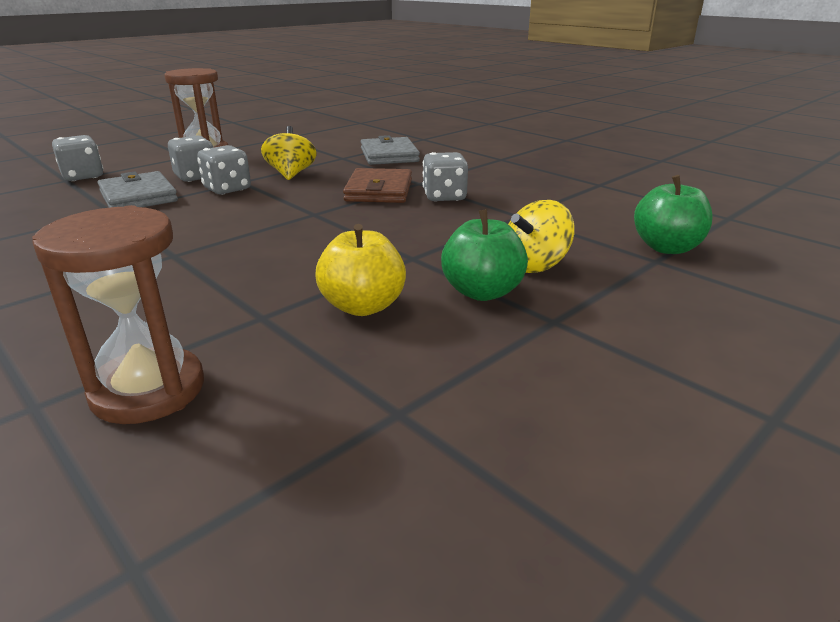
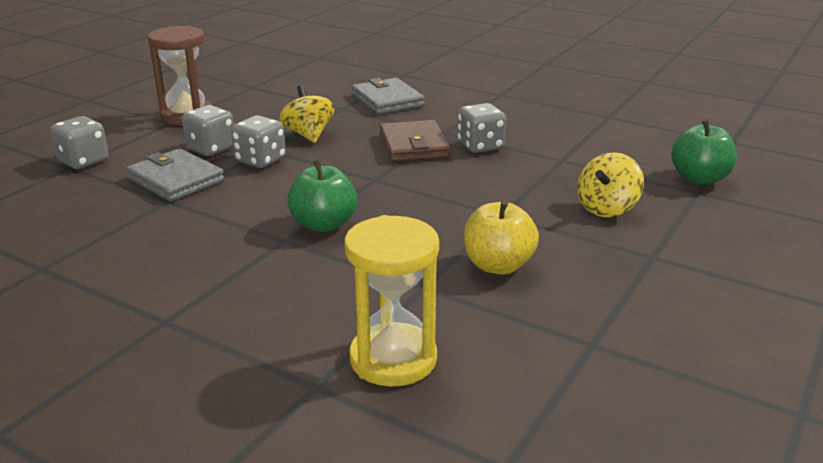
camera: 15 degrees left, 0 degrees up
(148, 390) = (393, 359): brown hourglass -> yellow hourglass
(482, 292) = (582, 239): green apple -> green apple (323, 224)

